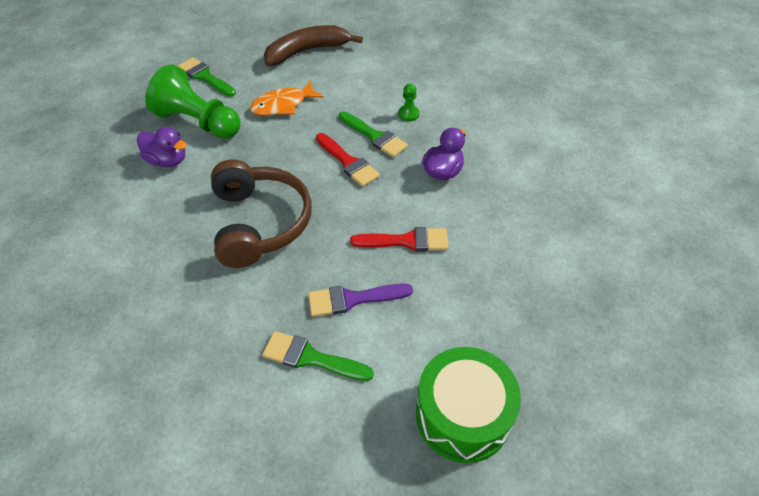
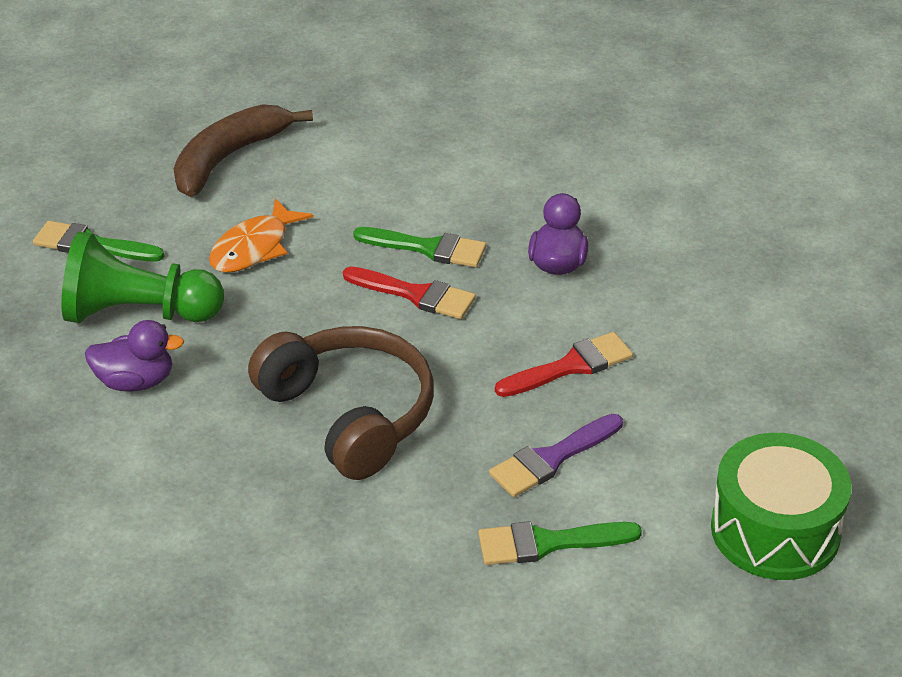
camera: 25 degrees left, 10 degrees down
(408, 114) = (454, 202): green pawn -> none

